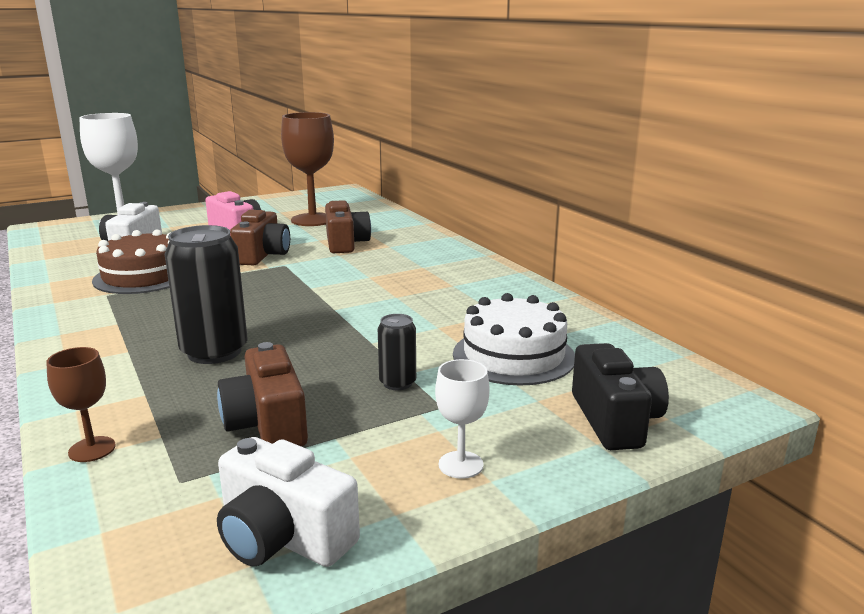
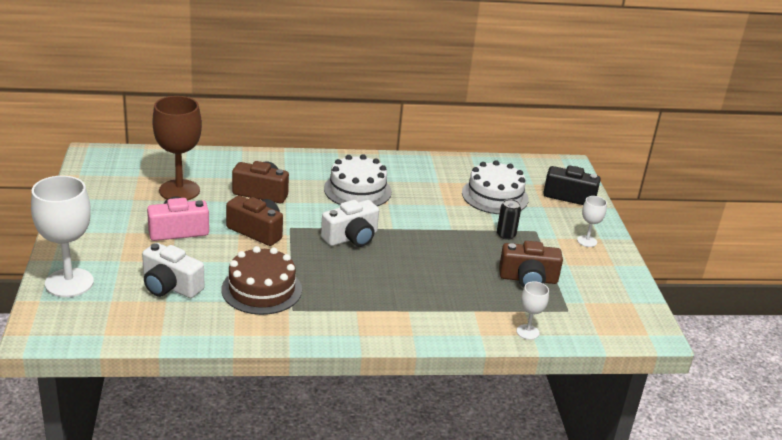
camera: 70 degrees left, 10 degrees up
(92, 449) = (527, 332): brown goblet -> white goblet
(214, 352) = (431, 280): black can -> none
(283, 537) = (619, 292): white camera -> white camera (351, 238)
(408, 277) = (357, 190): none -> white cake

